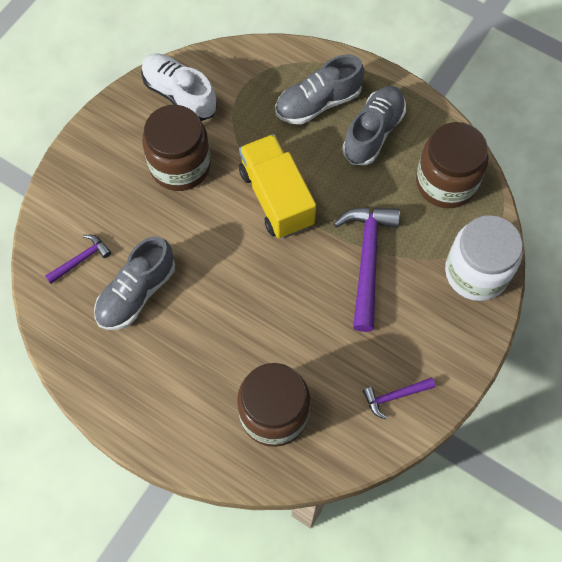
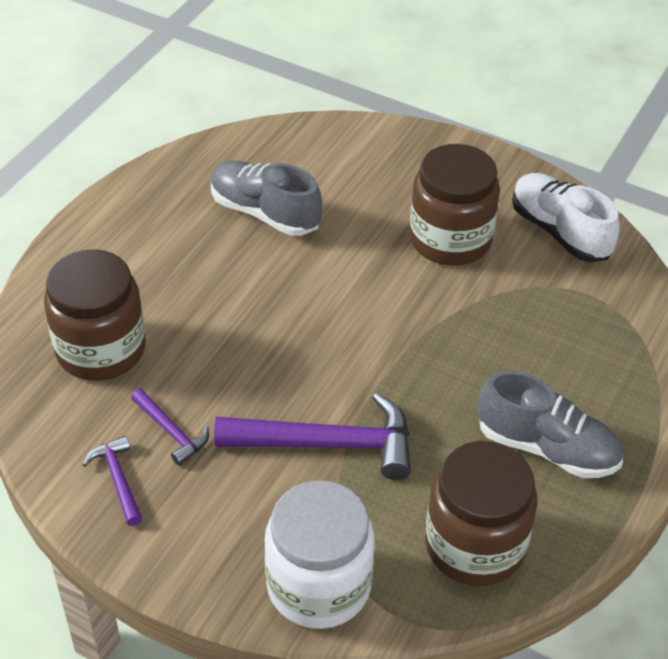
camera: 85 degrees right, 20 degrees down
(81, 259) = (306, 163): purple hammer -> purple hammer (171, 432)
(179, 94) = (559, 232): white shoe -> white shoe turned 75 degrees counterclockwise
(276, 198) = (416, 338): yellow truck -> none
(318, 103) = (584, 379): grey shoe -> none

